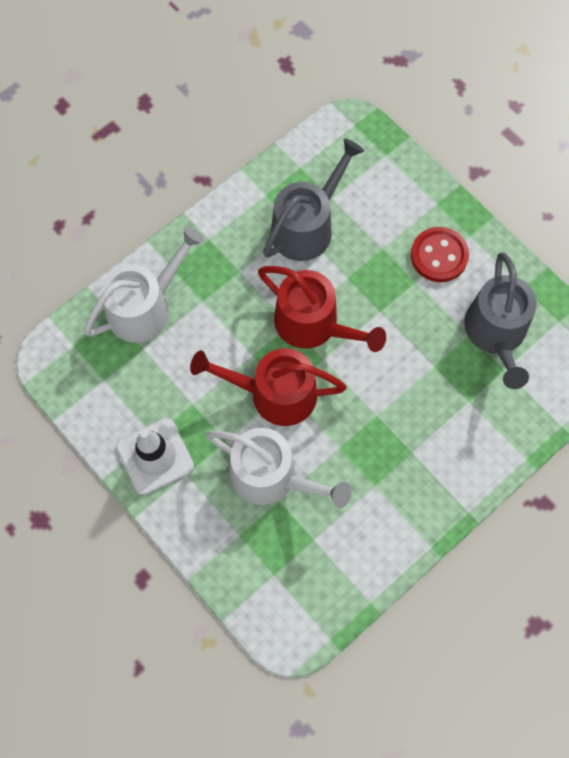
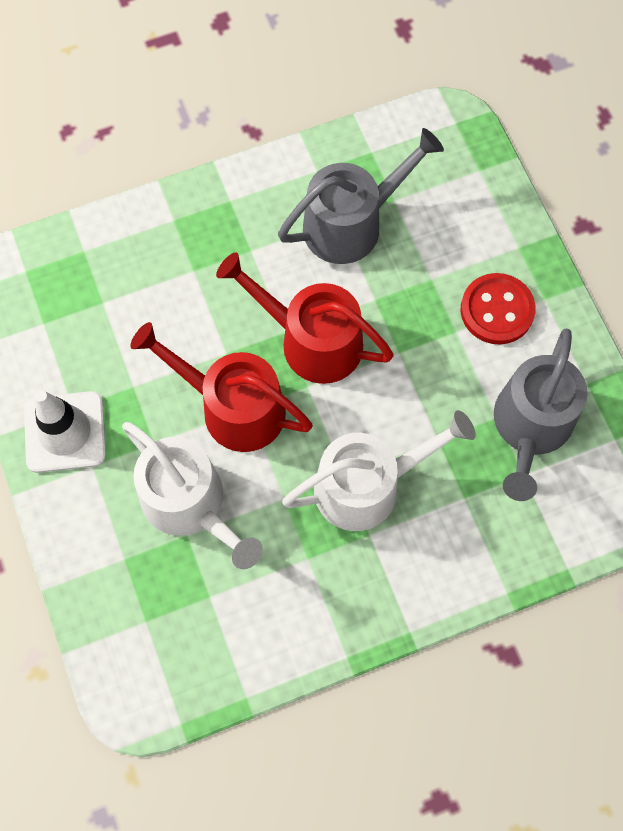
camera: 20 degrees right, 0 degrees up
(145, 307) = (124, 255): white watering can -> white watering can (367, 485)
(313, 324) = (312, 341): red watering can -> red watering can turned 150 degrees clockwise

